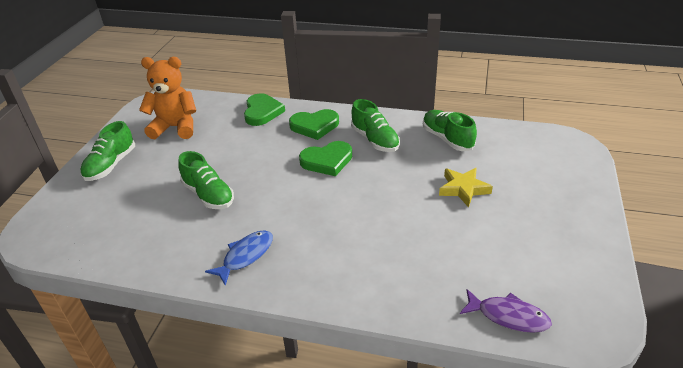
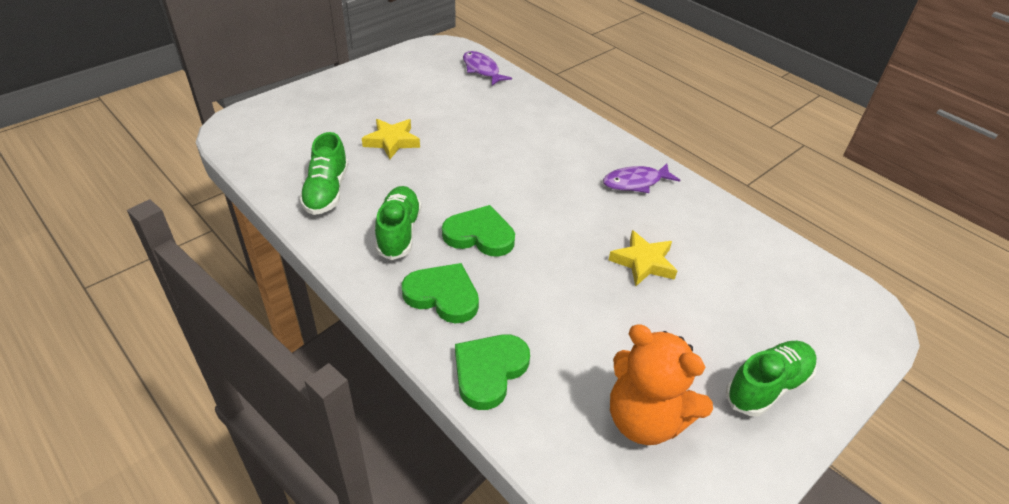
camera: 150 degrees left, 5 degrees up
(208, 195) = (643, 262): green shoe -> yellow star
(245, 256) = (635, 182): blue fish -> purple fish

